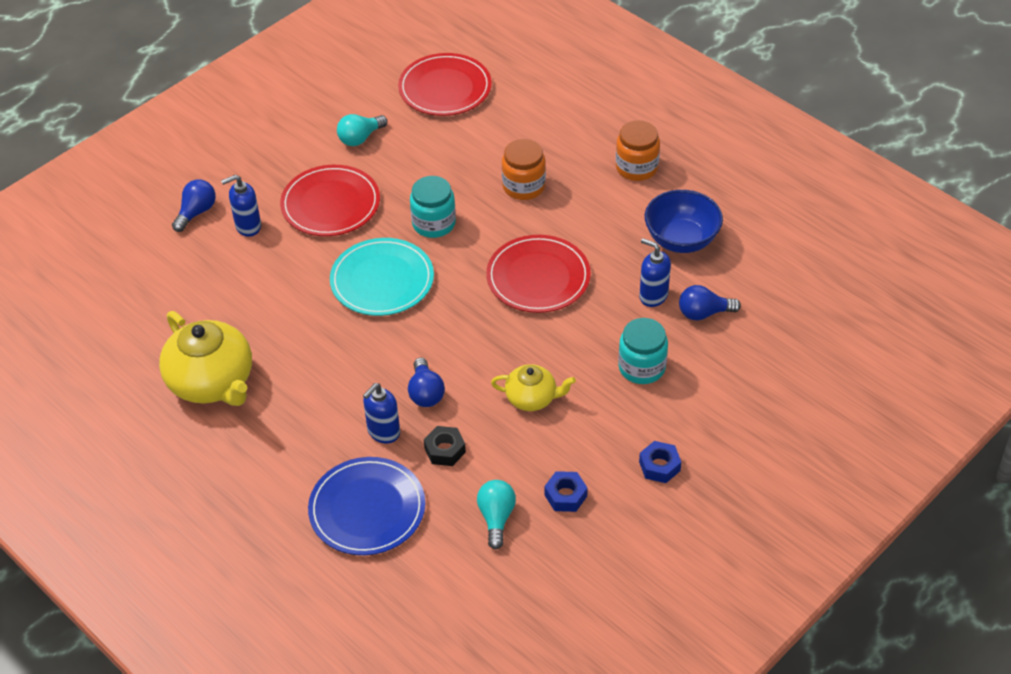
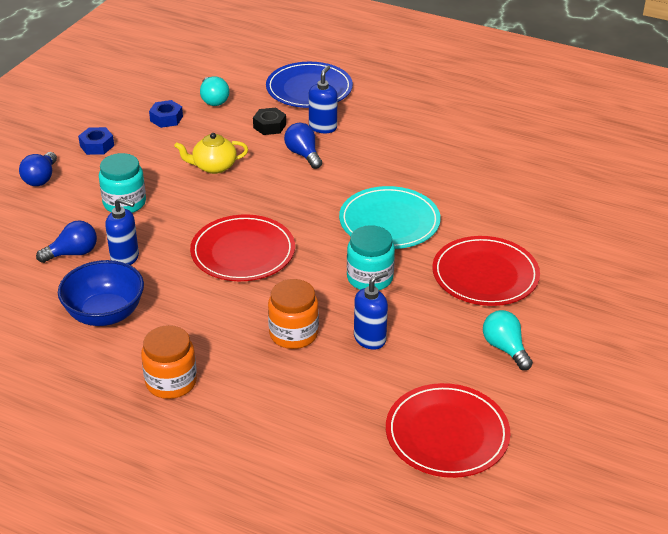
camera: 160 degrees right, 10 degrees down
(196, 212) = (608, 241): blue light bulb -> blue light bulb (41, 178)
(212, 382) = (477, 131): yellow teapot -> none
(248, 226) = (548, 240): blue soap dispenser -> blue soap dispenser (370, 339)
(360, 138) = (505, 348): turquoise light bulb -> turquoise light bulb turned 60 degrees counterclockwise

